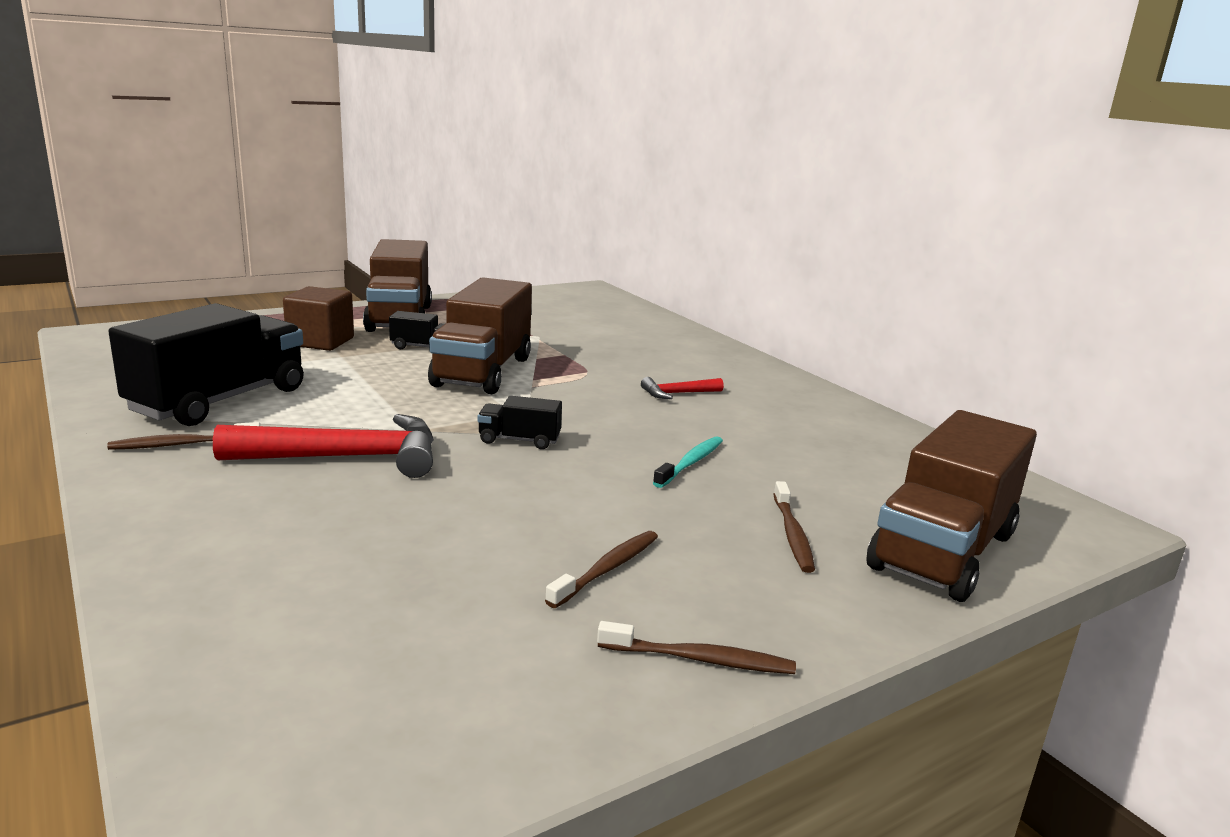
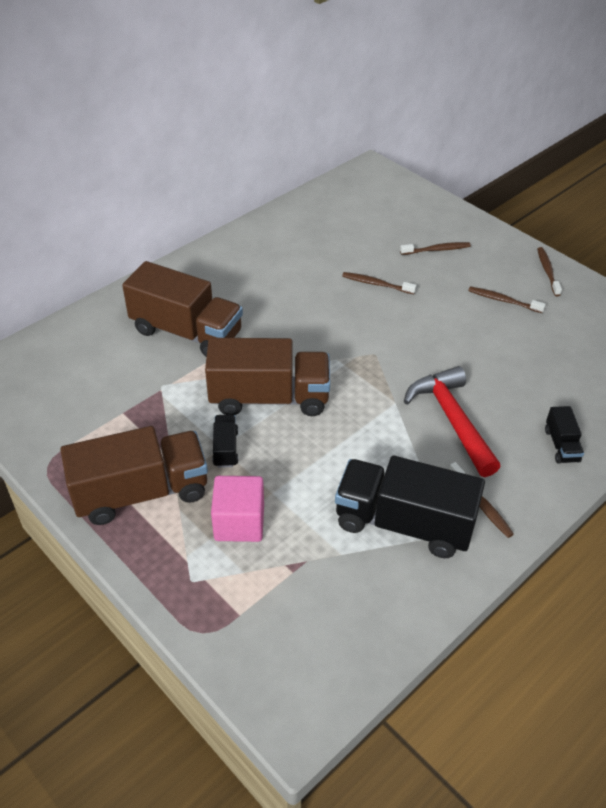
camera: 100 degrees left, 25 degrees up
(320, 342) = (239, 522): brown cube -> pink cube
(519, 440) = (384, 353): black truck -> black truck (561, 445)
(677, 394) = (267, 297): red hammer -> none
(690, 463) = (376, 284): turquoise toothbrush -> brown toothbrush
(943, 551) = (424, 210): brown truck -> brown truck (186, 332)

